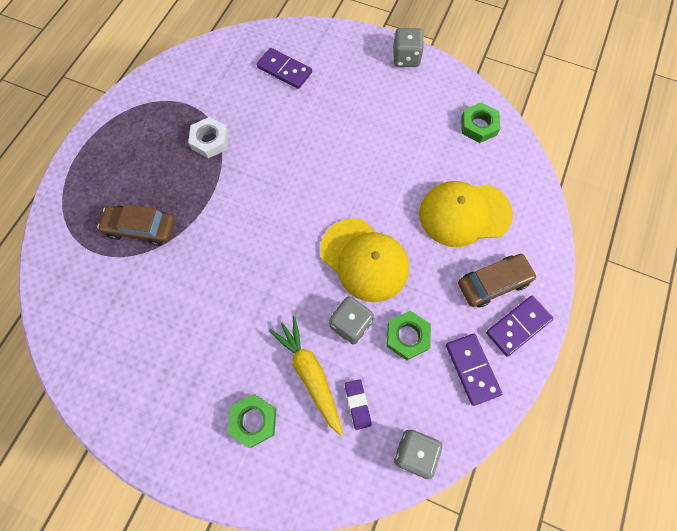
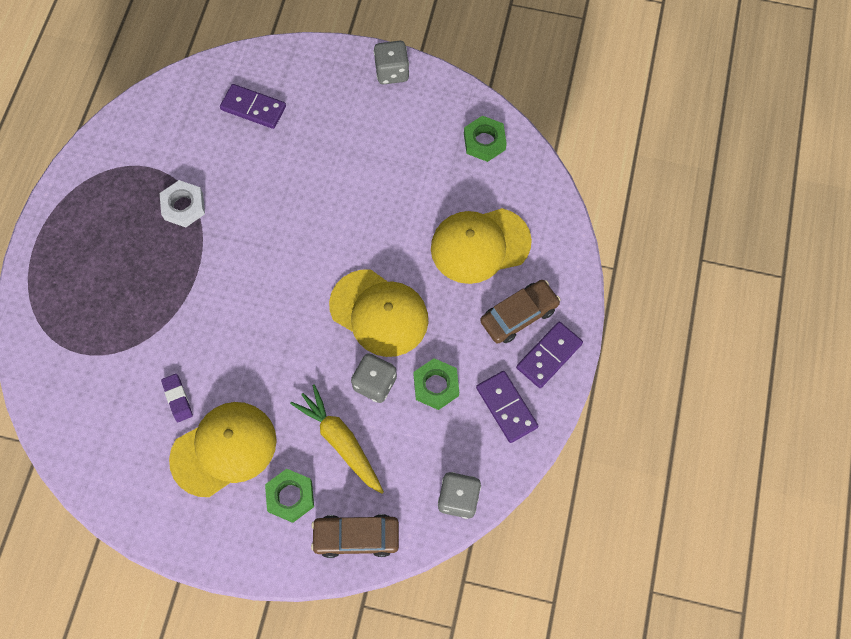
camera: 10 degrees left, 0 degrees up
(141, 228) = (127, 318): brown car -> brown car (356, 537)
(201, 363) = (224, 449): none -> yellow cap
(357, 404) = (394, 462): purple eraser -> purple eraser (177, 399)

